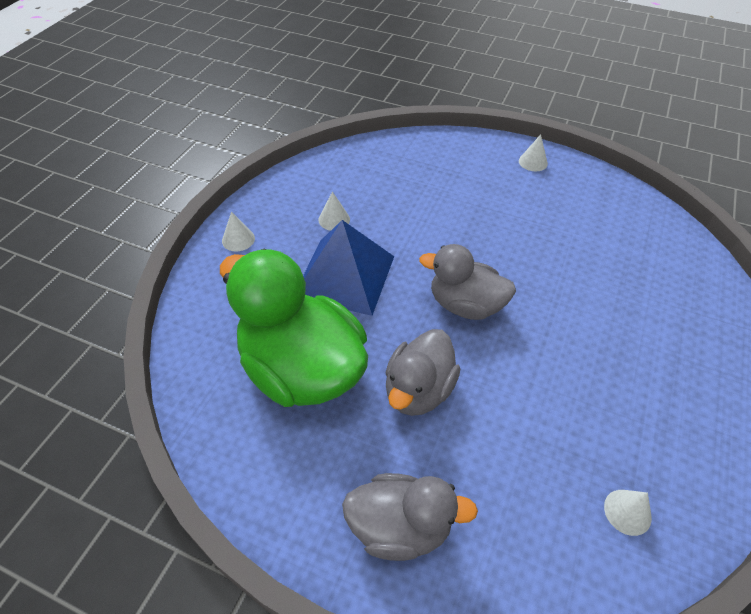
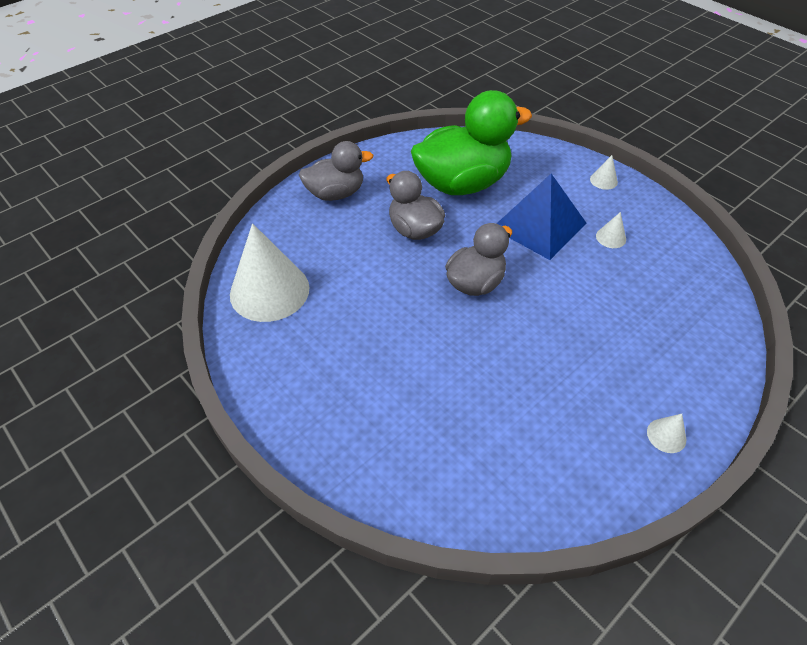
camera: 115 degrees right, 0 degrees up
(400, 527) = (335, 194): grey duck -> grey duck turned 135 degrees counterclockwise
(627, 512) = (269, 291): white cone -> white cone, size x2.47

